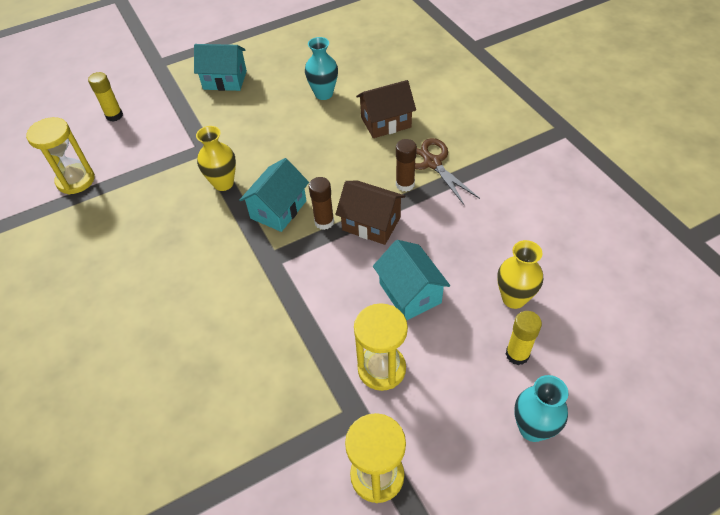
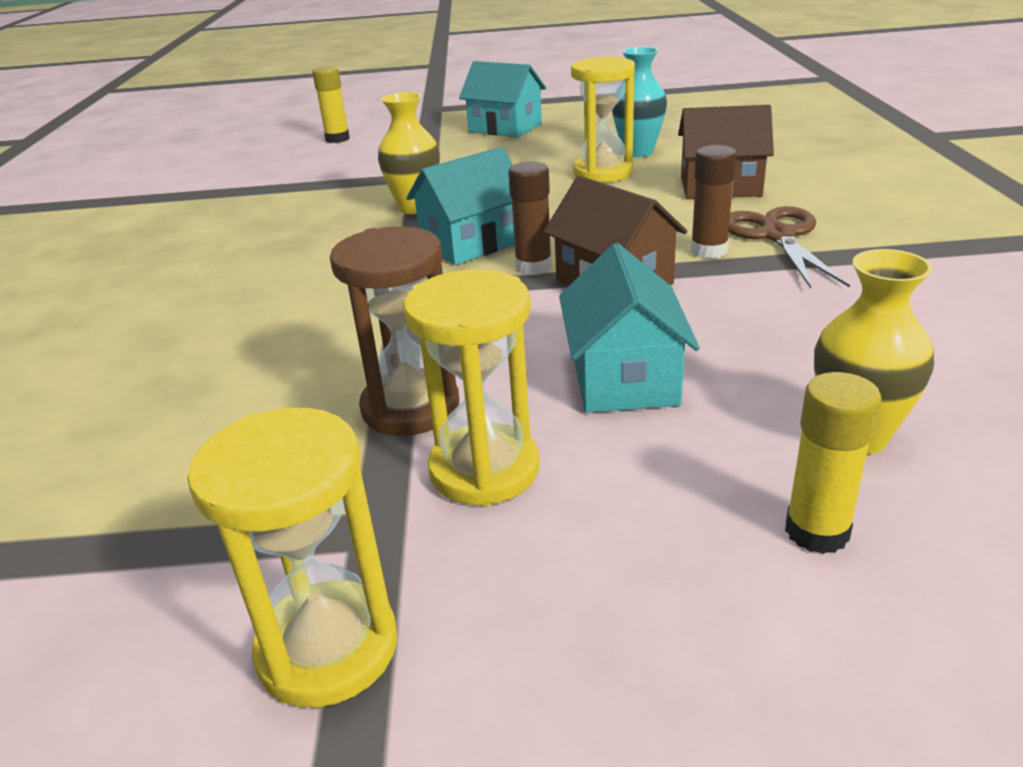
camera: 25 degrees right, 20 degrees down
(76, 180) = (234, 179): yellow hourglass -> yellow hourglass (603, 173)
(327, 344) = (410, 407): none -> brown hourglass
(532, 428) = (786, 695): turquoise vase -> none

